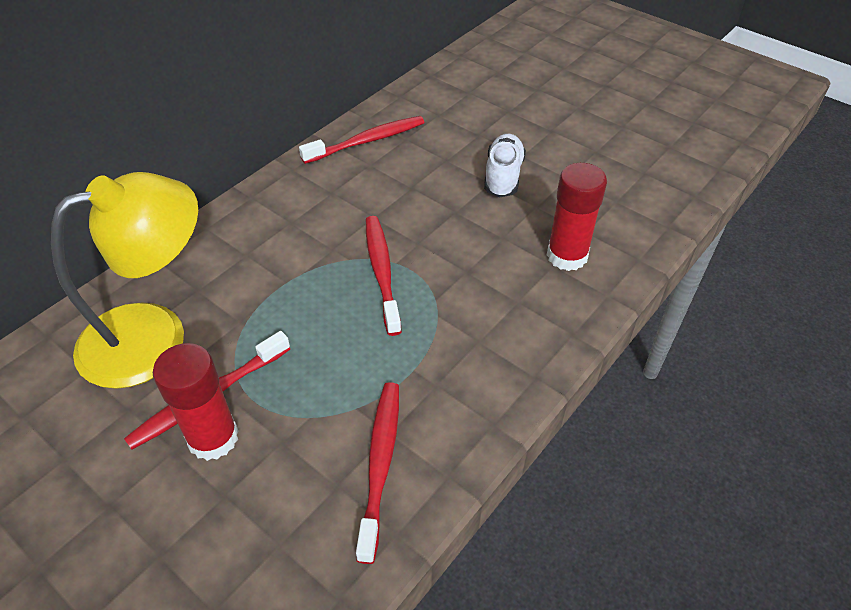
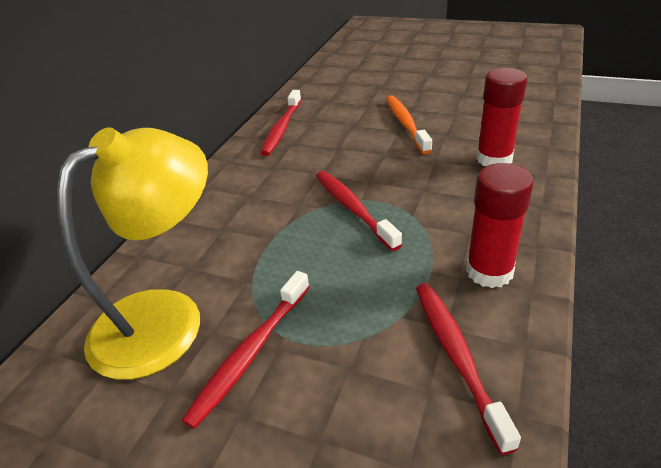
camera: 15 degrees left, 10 degrees down
(213, 438) = (276, 388): red glue stick -> red glue stick (489, 271)
(367, 141) = (282, 128): red toothbrush -> red toothbrush turned 150 degrees clockwise
(503, 176) = (406, 124): white shoe -> orange toothbrush

